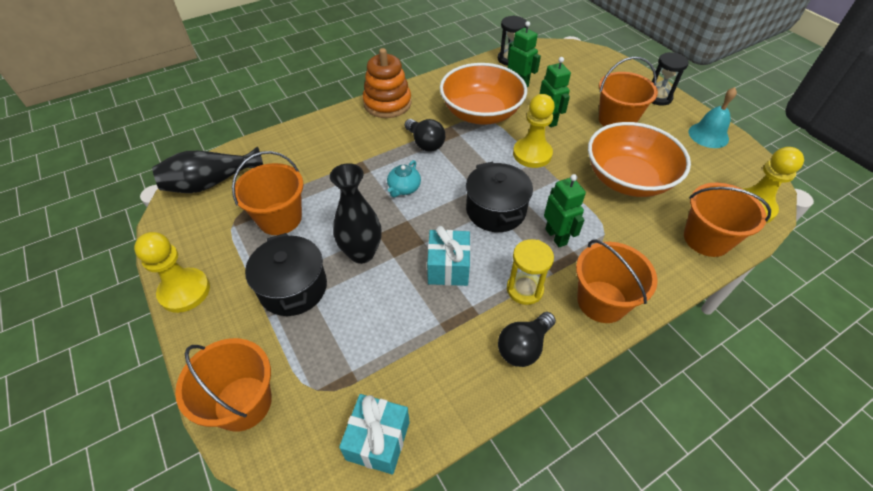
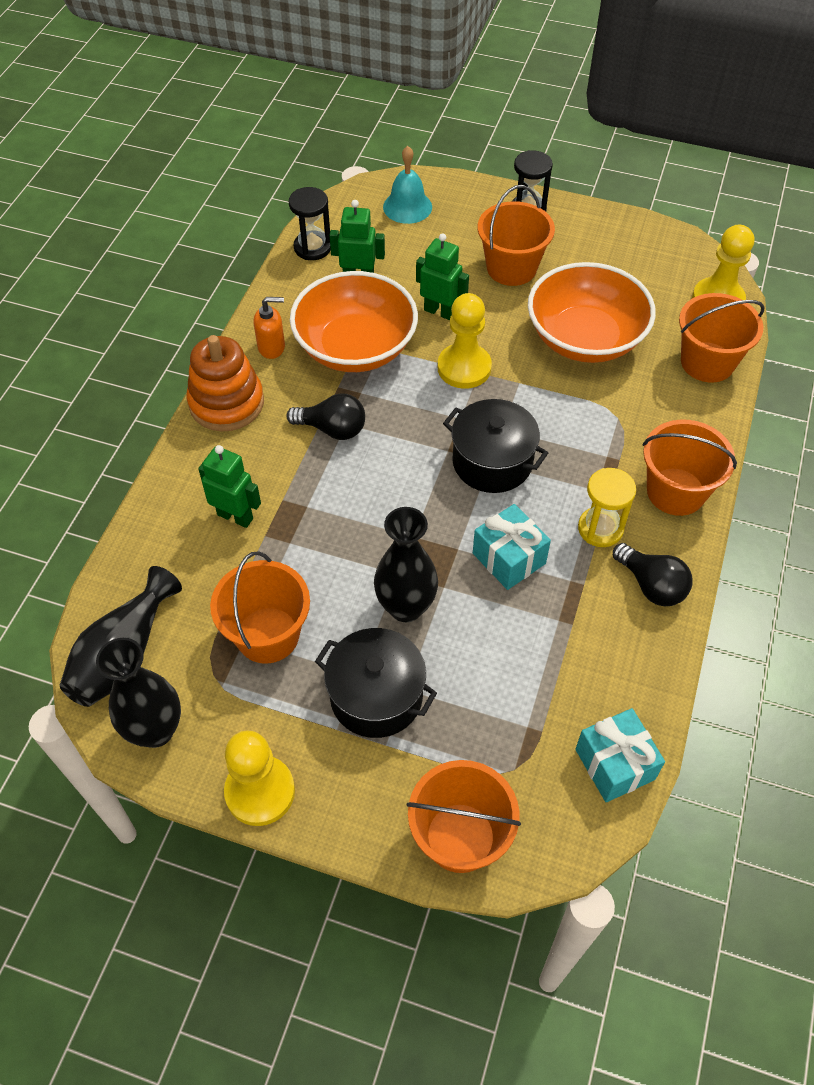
camera: 40 degrees left, 5 degrees up
(181, 226) = (155, 730): none -> black vase
(404, 188) = (369, 502): turquoise teapot -> none
(438, 91) = (272, 347): none -> orange soap dispenser
(523, 347) = (651, 585): black light bulb -> black light bulb turned 45 degrees counterclockwise
(556, 236) = (577, 451): green robot -> green robot (235, 516)
(708, 135) = (615, 234): turquoise bell -> turquoise bell (407, 207)

